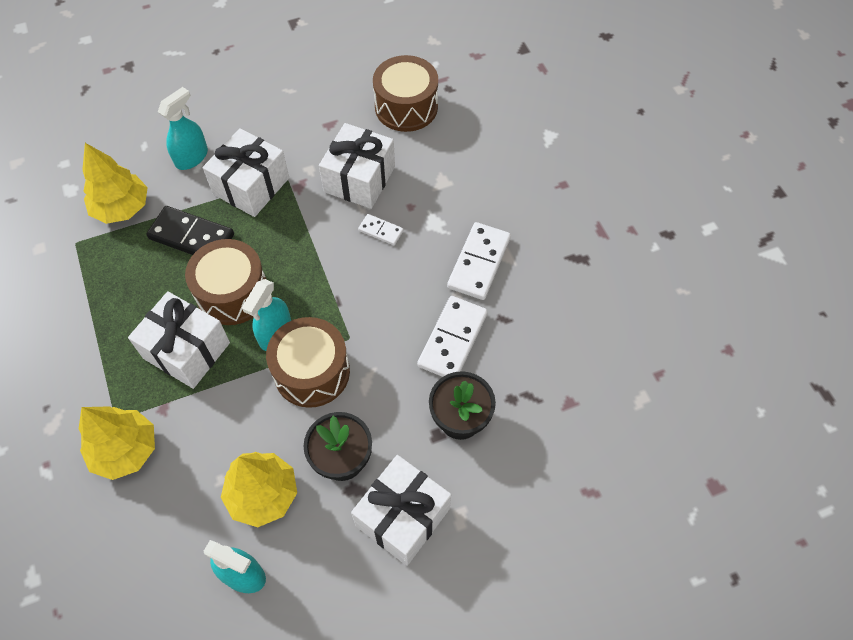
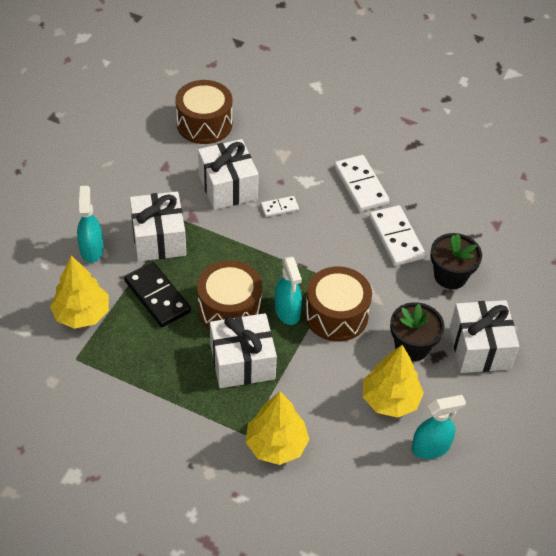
camera: 45 degrees left, 10 degrees down
(191, 237) = (157, 296): black domino -> black domino turned 75 degrees clockwise

